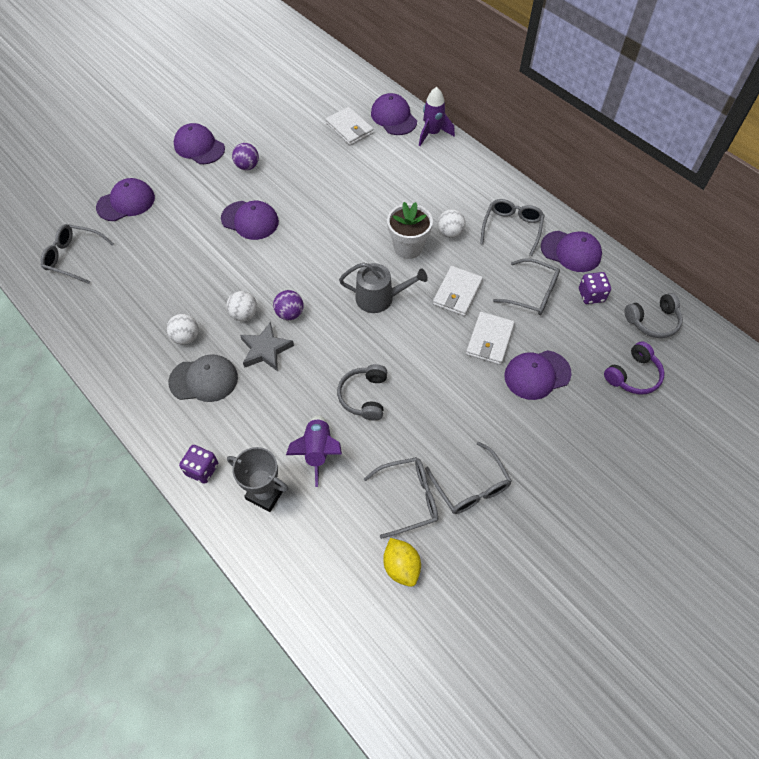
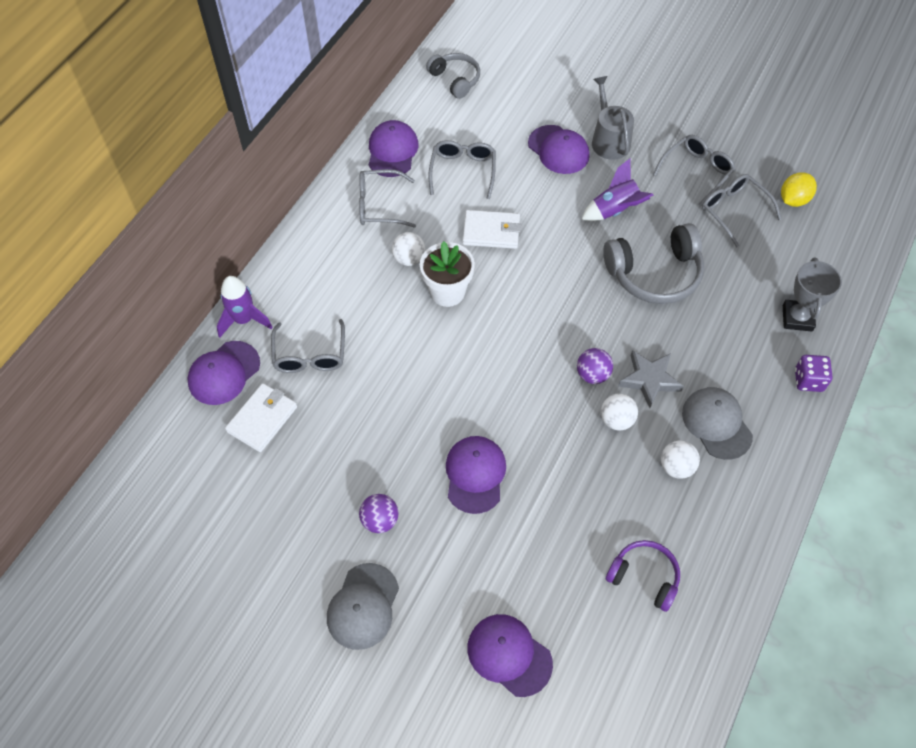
camera: 110 degrees left, 0 degrees up
(74, 257) = (632, 671): grey glasses -> grey glasses (310, 355)
(199, 147) = (363, 606): purple cap -> grey cap
(318, 451) = (732, 292): purple rocket -> purple rocket (615, 210)
(364, 396) = (654, 273): grey headphones -> grey headphones, size x1.62
(379, 298) = (530, 297): grey watering can -> grey watering can (609, 140)
(489, 340) = (537, 192): white wallet -> none
(591, 295) = (444, 127): purple dice -> none
(633, 375) = (523, 85): purple headphones -> purple headphones (644, 577)

